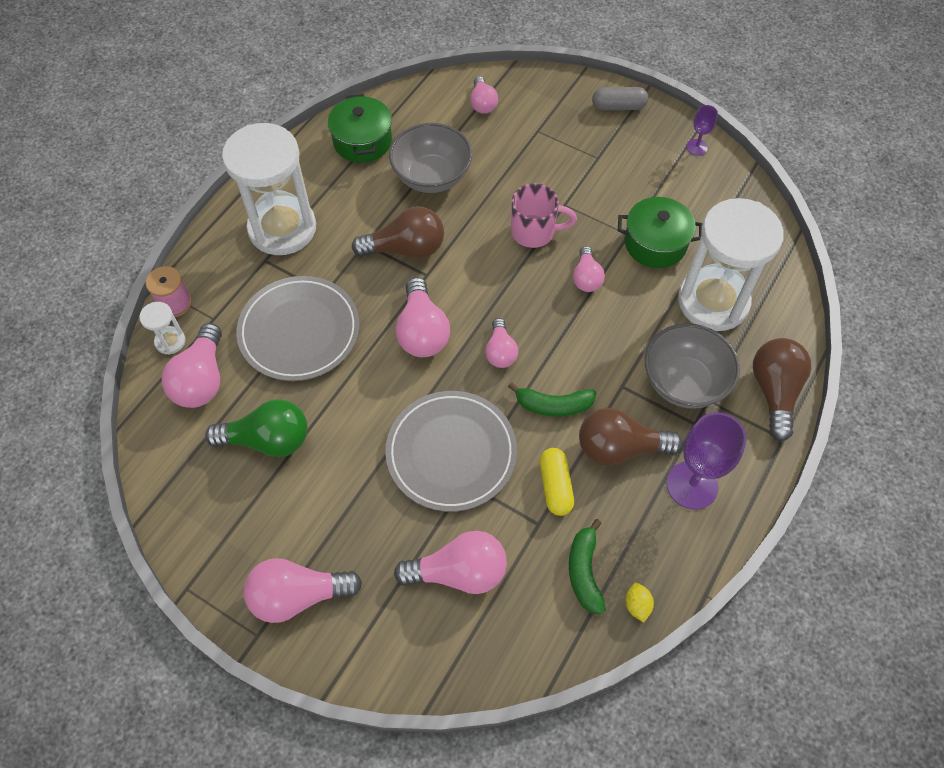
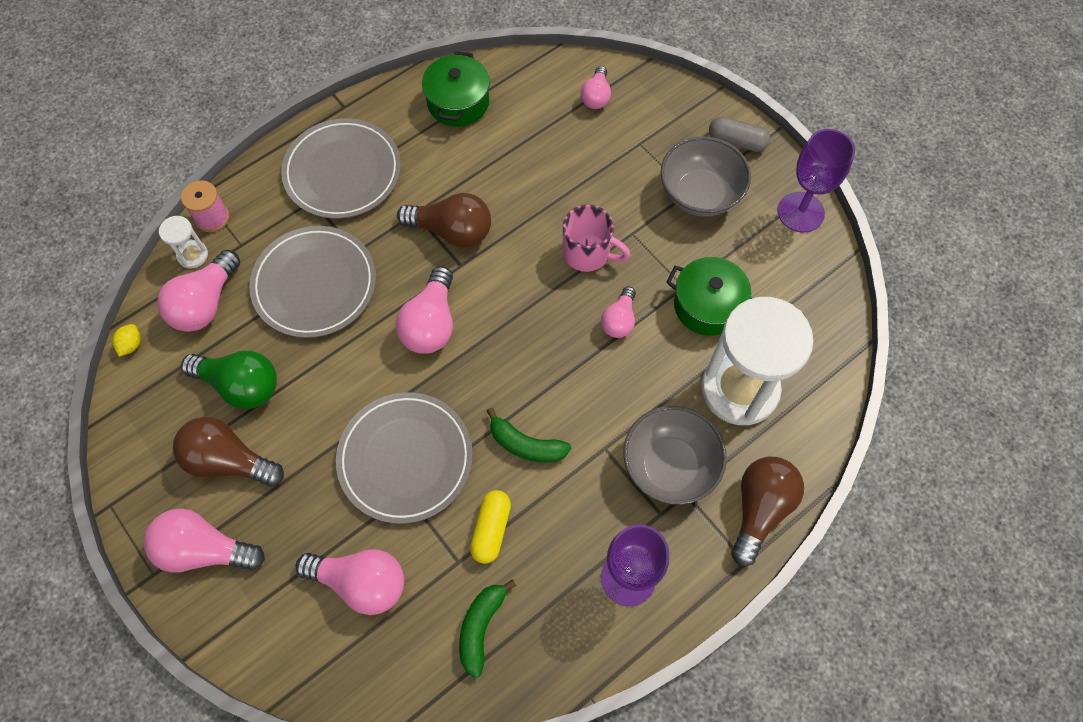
camera: 20 degrees right, 5 degrees up
(282, 228) = (342, 172): white hourglass -> grey plate
(431, 177) = (510, 161): grey bowl -> grey bowl (699, 194)
(500, 351) = (498, 370): pink light bulb -> none
(619, 448) = (572, 513): brown light bulb -> brown light bulb (229, 461)
(637, 605) = (517, 681): yellow lemon -> yellow lemon (131, 345)
(696, 147) = (800, 212): purple goblet -> purple goblet, size x1.98

